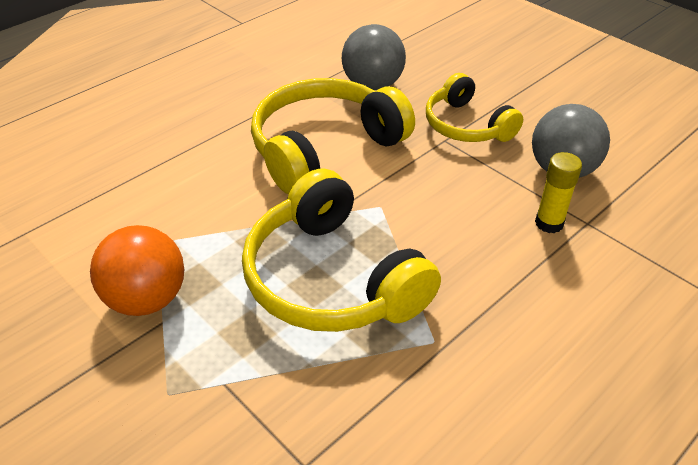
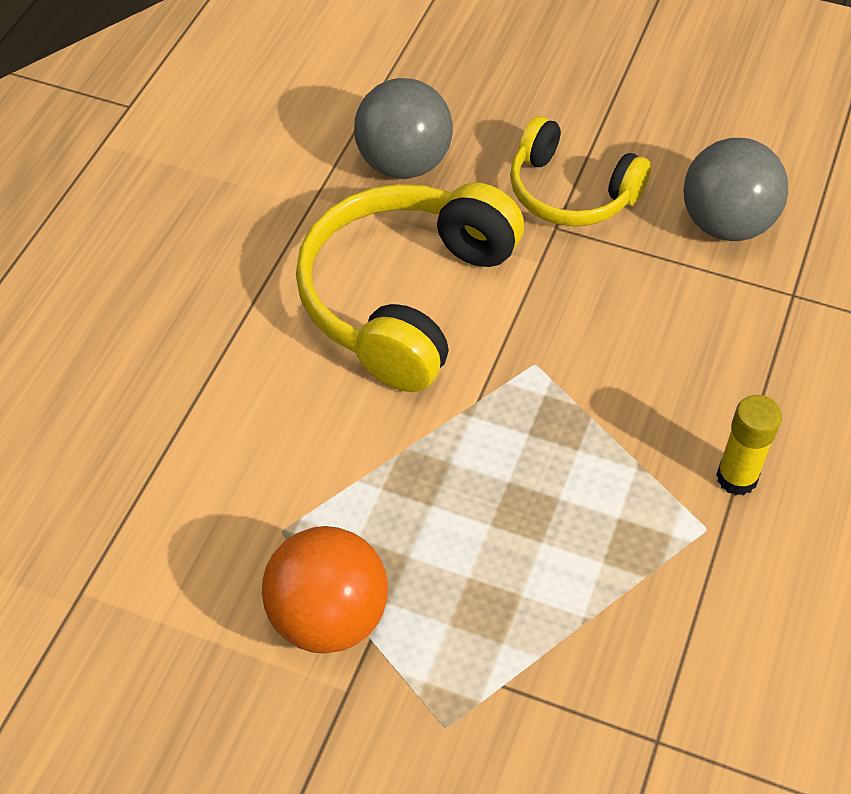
camera: 25 degrees left, 10 degrees up
(333, 278) = (541, 493): yellow headphones -> none
(549, 223) = (750, 312): yellow glue stick -> yellow glue stick (736, 478)

